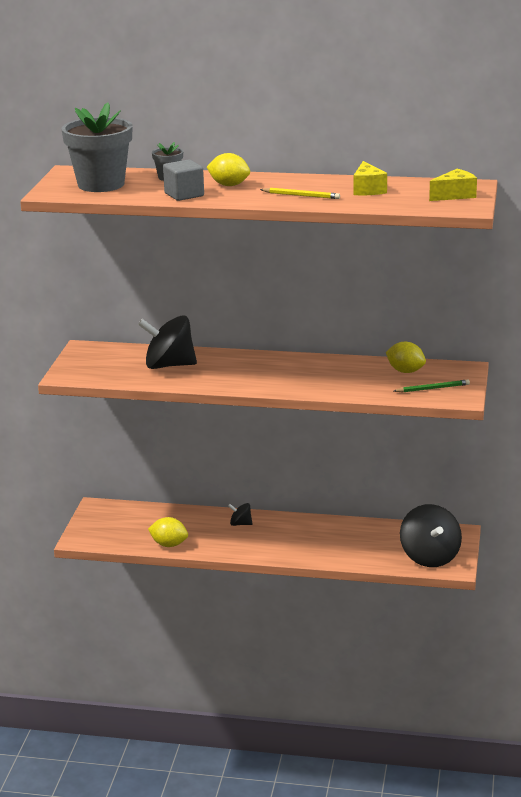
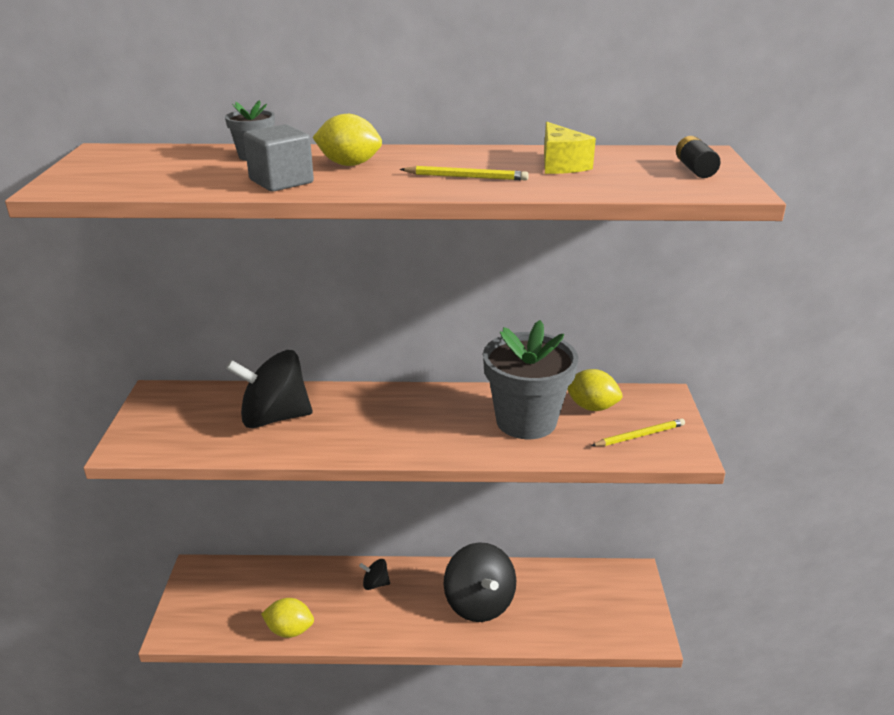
camera: 10 degrees left, 5 degrees up
(101, 184) = (147, 169): grey flower pot -> grey flower pot (526, 421)
(429, 557) = (615, 620): black spinning top -> black spinning top (479, 603)
(432, 388) = (639, 435): green pencil -> yellow pencil
(455, 195) = (695, 169): yellow cheese -> black battery

